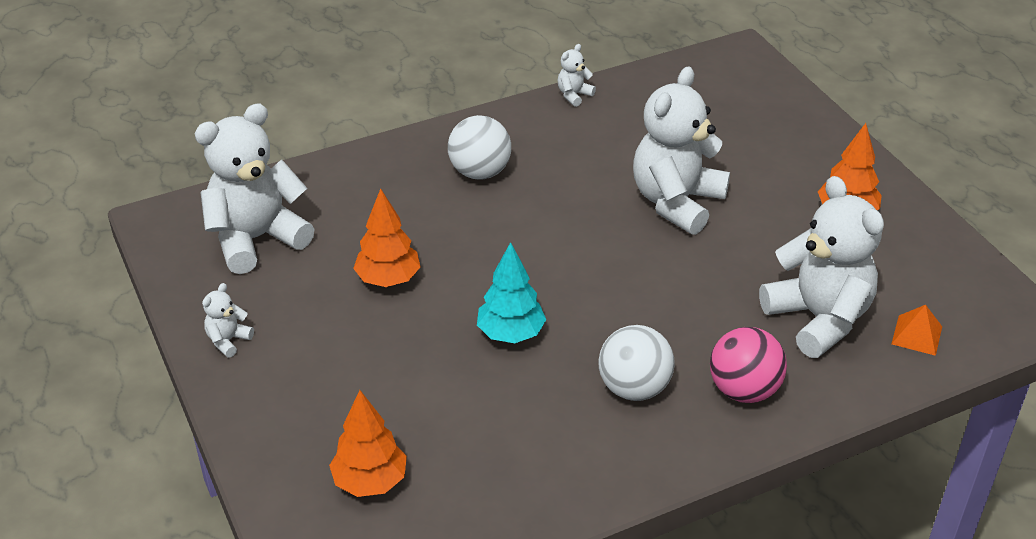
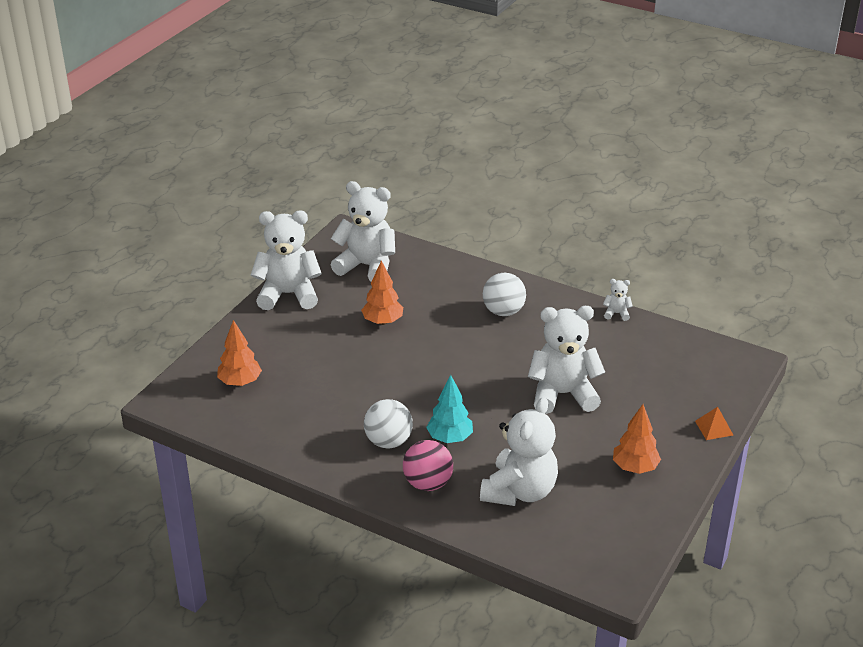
camera: 55 degrees right, 5 degrees down
(228, 340) = (288, 294): white teddy bear -> white teddy bear, size x2.40
(510, 334) = (385, 381): turquoise tree -> turquoise tree (449, 438)
(917, 335) = (549, 538): orange pyramid -> orange pyramid (714, 428)

